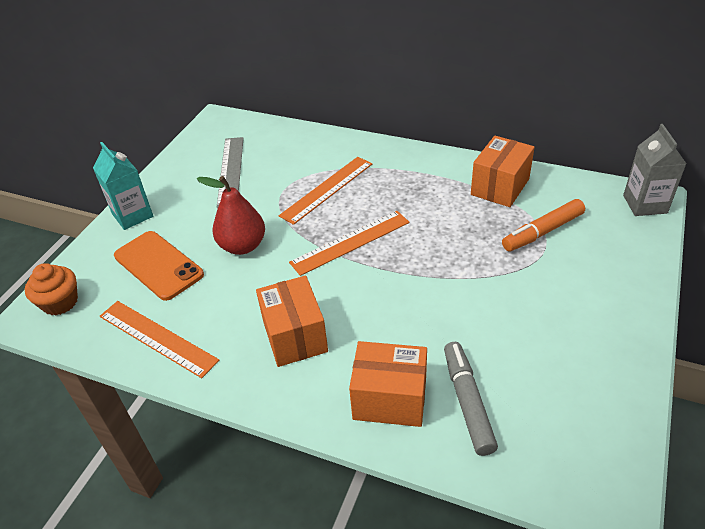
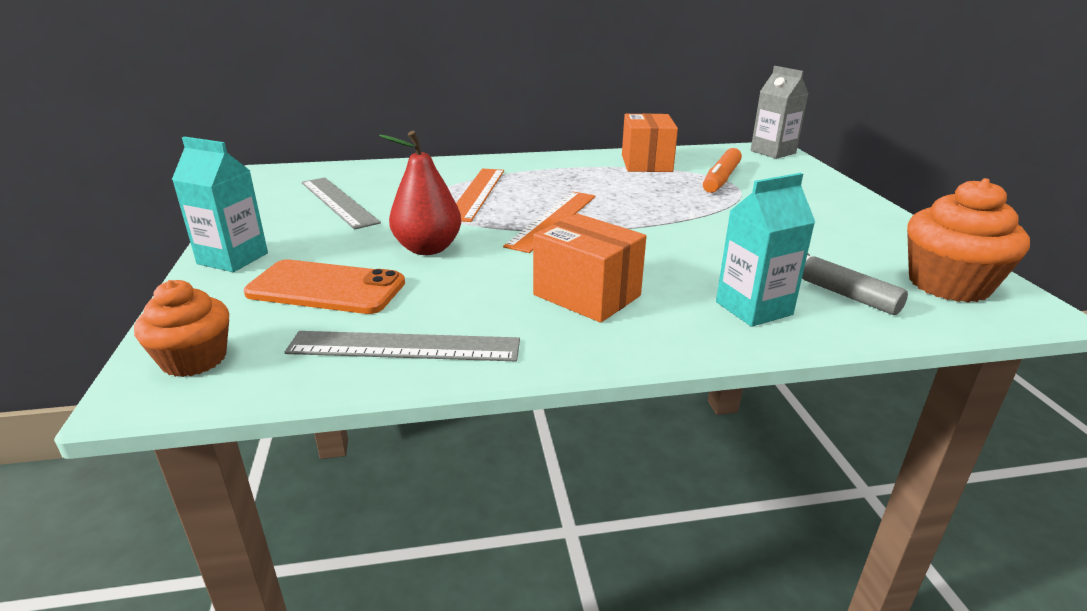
camera: 35 degrees left, 15 degrees down
(157, 337) = (404, 346): orange ruler -> grey ruler
(389, 399) = (753, 308): orange box -> turquoise carton
(577, 445) = (948, 284): none -> orange cupcake

